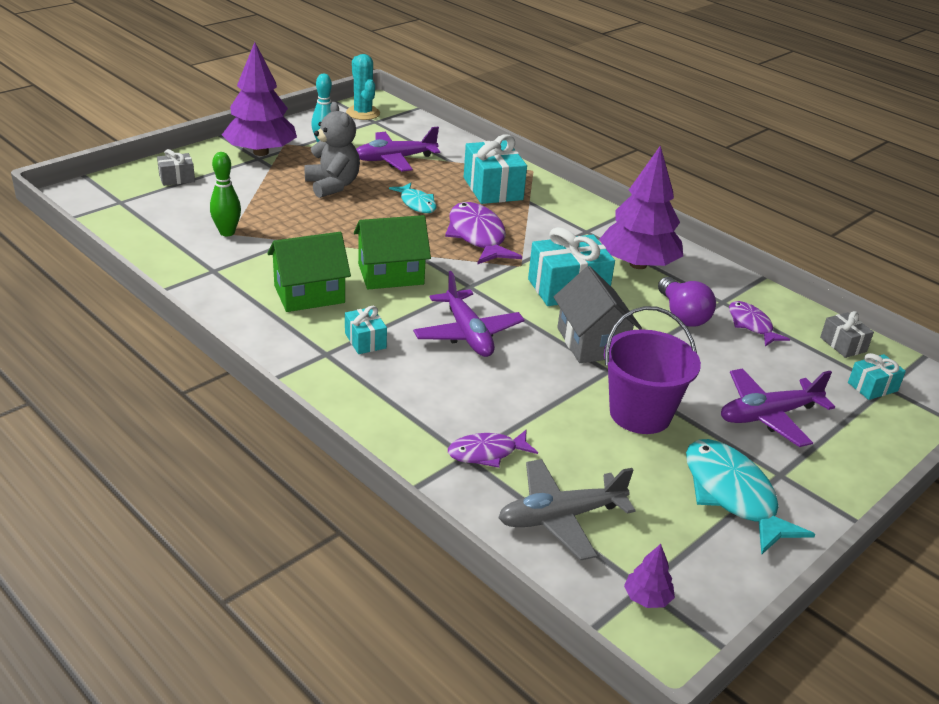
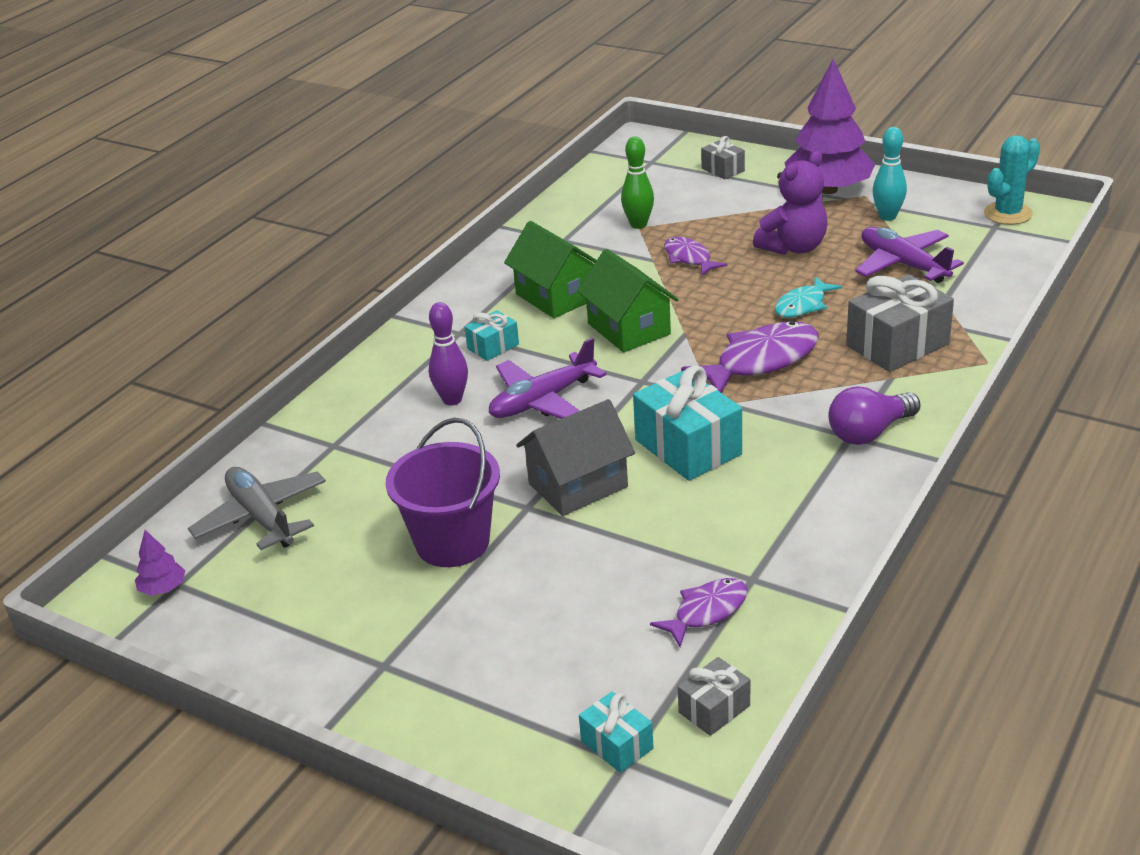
camera: 80 degrees right, 0 degrees up
(332, 185) = (793, 247): grey teddy bear -> purple teddy bear
(435, 377) = (452, 400): none -> purple bowling pin
(487, 453) = (342, 456): purple fish -> purple fish (689, 258)
(493, 188) = (897, 345): turquoise gift -> grey gift
(638, 264) = (794, 492): purple tree -> none
(682, 315) = (689, 546): purple light bulb -> purple light bulb (869, 432)
(732, 495) = (332, 630): turquoise fish -> none
(768, 415) = (497, 645): purple plane -> none

